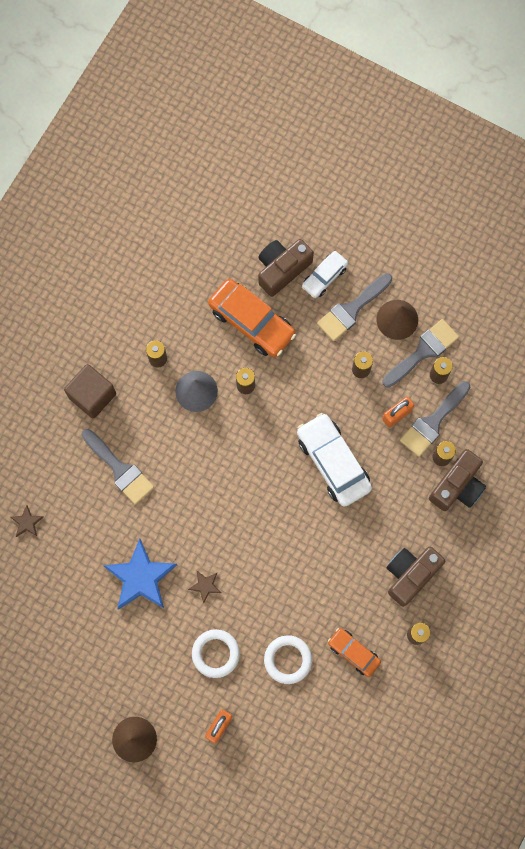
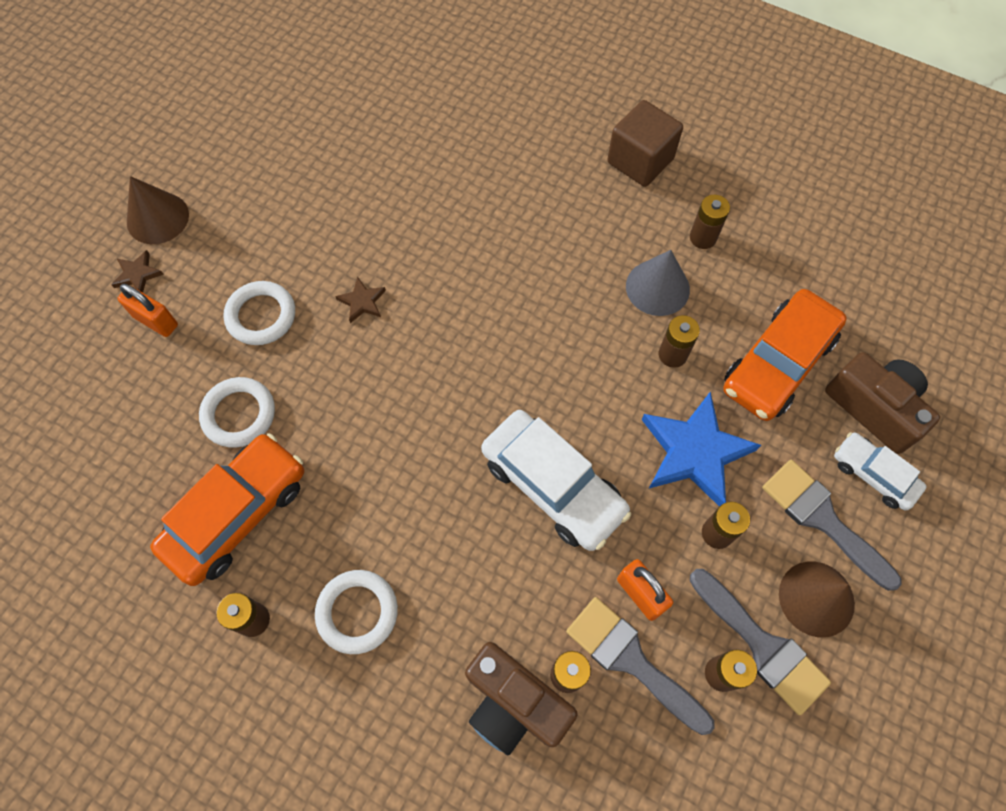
camera: 90 degrees right, 10 degrees down
(27, 522) = (462, 95): brown star -> brown star (137, 274)
(120, 469) = (535, 195): grey brush -> none
(140, 577) = (380, 222): blue star -> blue star (694, 452)
(333, 462) = (553, 486): white car -> white car turned 75 degrees clockwise
(353, 652) = (237, 514): orange car -> orange car, size x1.75
(410, 575) = (357, 612): brown camera -> white ring

